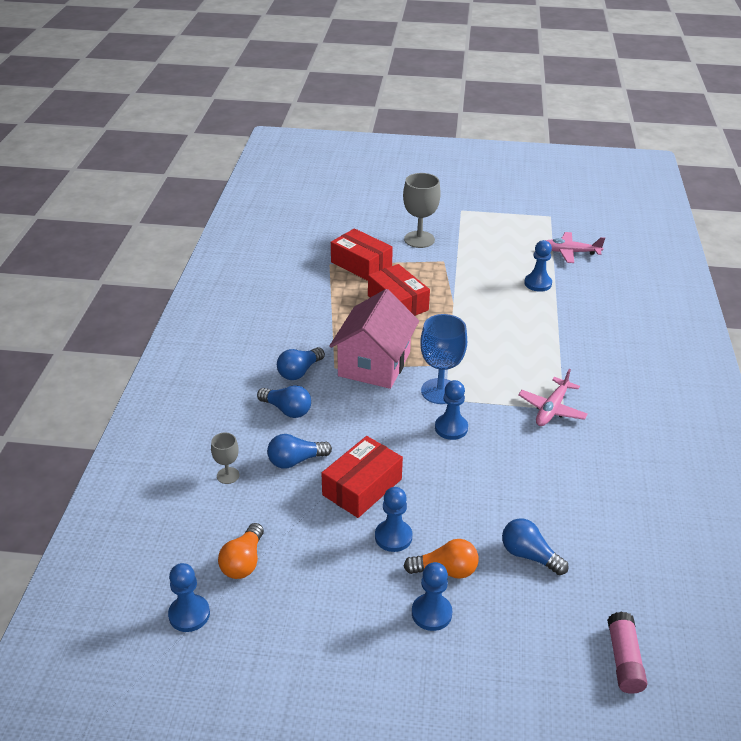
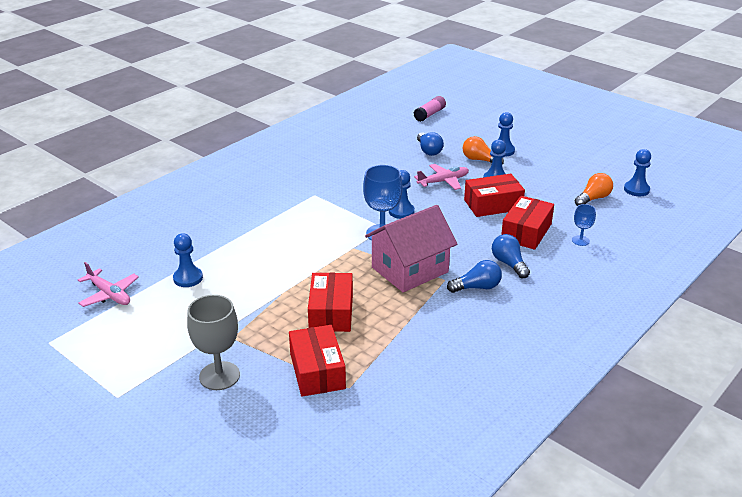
camera: 145 degrees left, 5 degrees down
(228, 475) = (580, 240): grey goblet -> blue goblet
(296, 461) = (526, 232): blue light bulb -> red box
(551, 409) = (321, 197): pink plane -> pink plane (443, 181)

